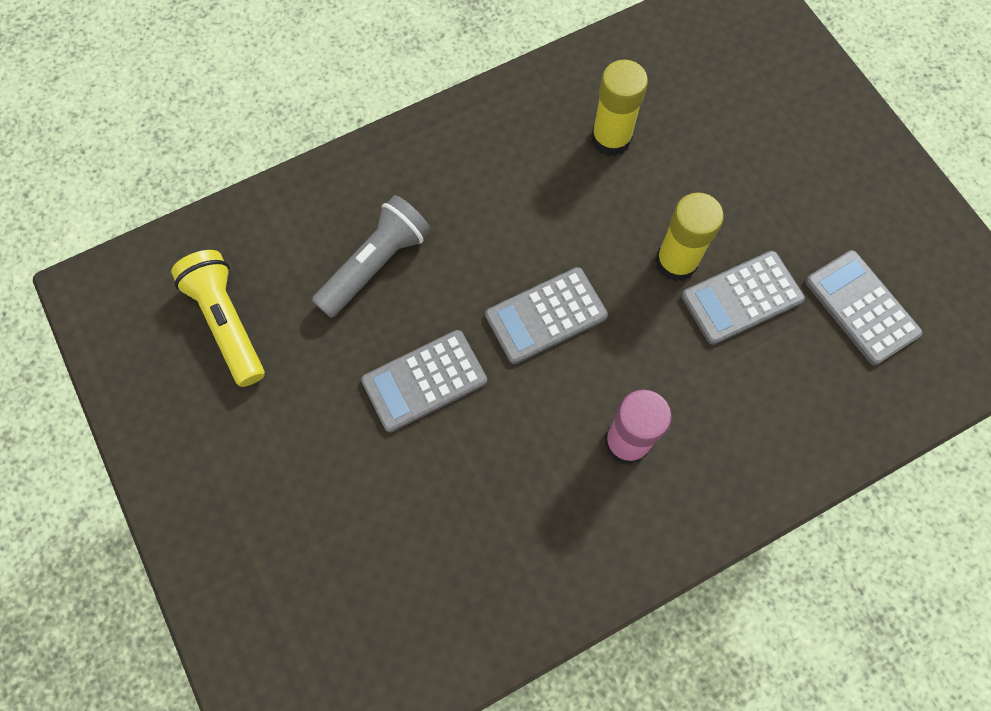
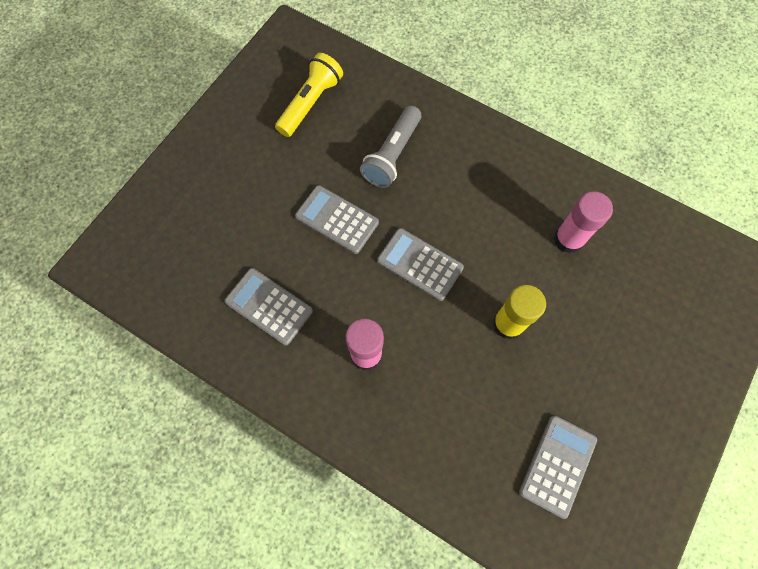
camera: 60 degrees right, 0 degrees up
(376, 264) = (392, 155): grey flashlight -> grey flashlight turned 105 degrees clockwise
(611, 139) = (568, 239): yellow glue stick -> pink glue stick
(742, 298) = (510, 379): grey calculator -> grey calculator (269, 306)

